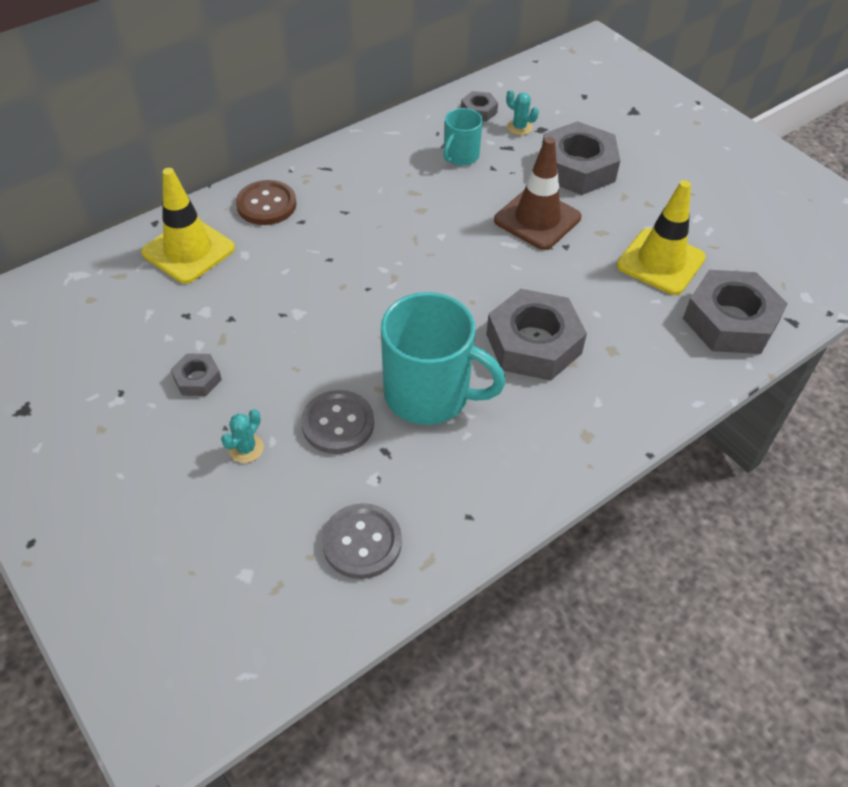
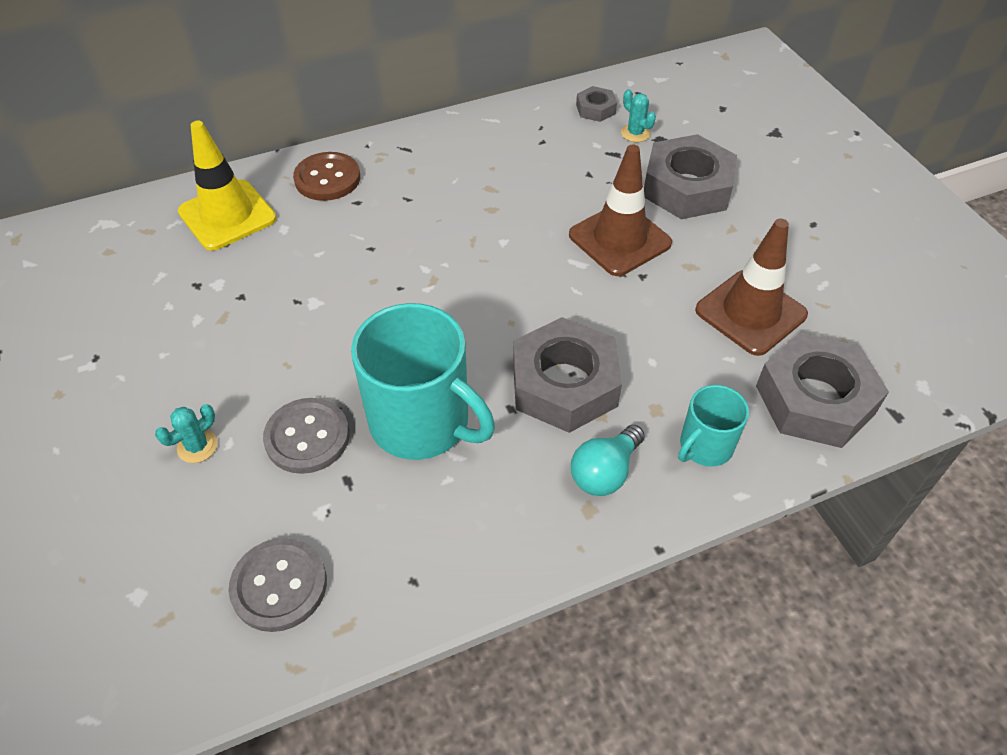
camera: 15 degrees right, 0 degrees up
(197, 379) = (179, 357): grey nut -> none
(460, 156) = (557, 156): turquoise mug -> turquoise mug (705, 446)
(589, 405) = (605, 472): none -> turquoise light bulb
(660, 262) = (750, 312): yellow traffic cone -> brown traffic cone

